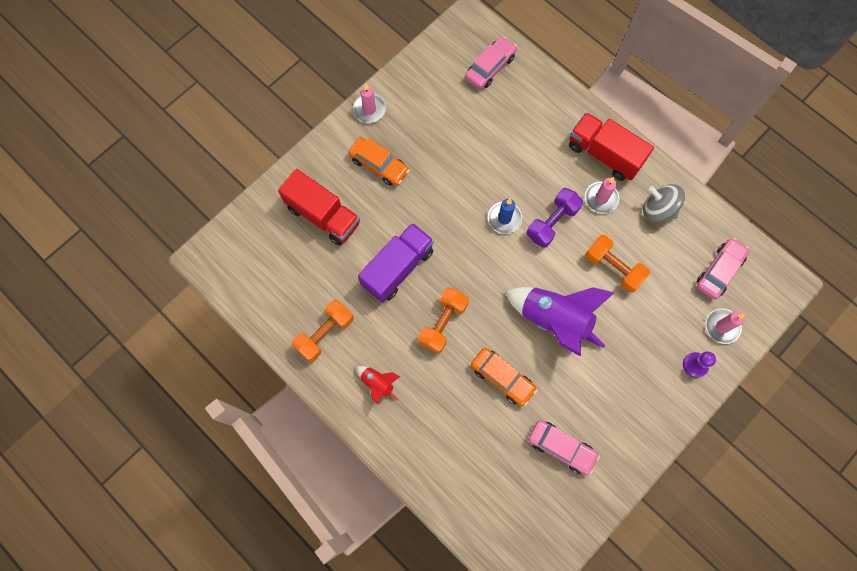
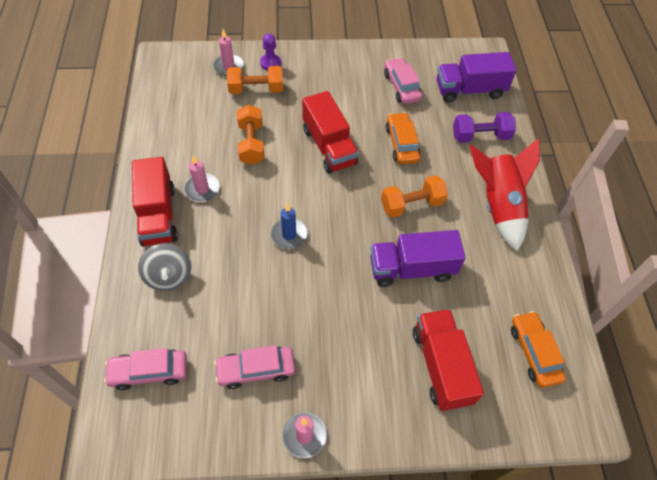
camera: 140 degrees left, 15 degrees down
(325, 333) = (514, 269): orange dumbbell -> orange dumbbell (256, 89)
(378, 384) = (498, 205): red rocket -> red rocket, size x2.10
(379, 165) = (348, 369): orange car -> orange car (534, 352)
(499, 503) = (469, 90): none -> purple truck
(552, 222) = (257, 203): purple dumbbell -> purple dumbbell (480, 136)
(554, 320) = (329, 146): purple rocket -> red truck
(658, 209) = (174, 151): grey spinning top -> grey spinning top (169, 276)
(719, 271) = (188, 91): pink car -> pink car (256, 369)

